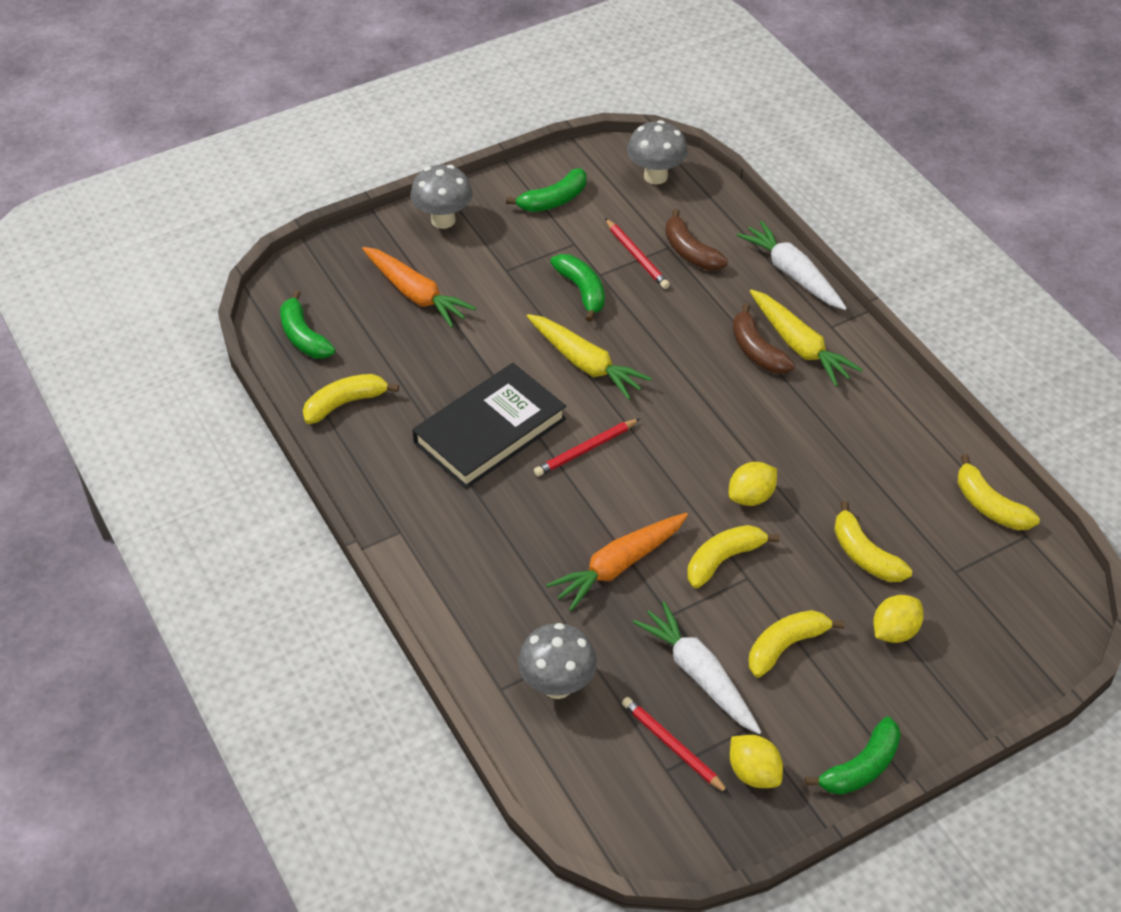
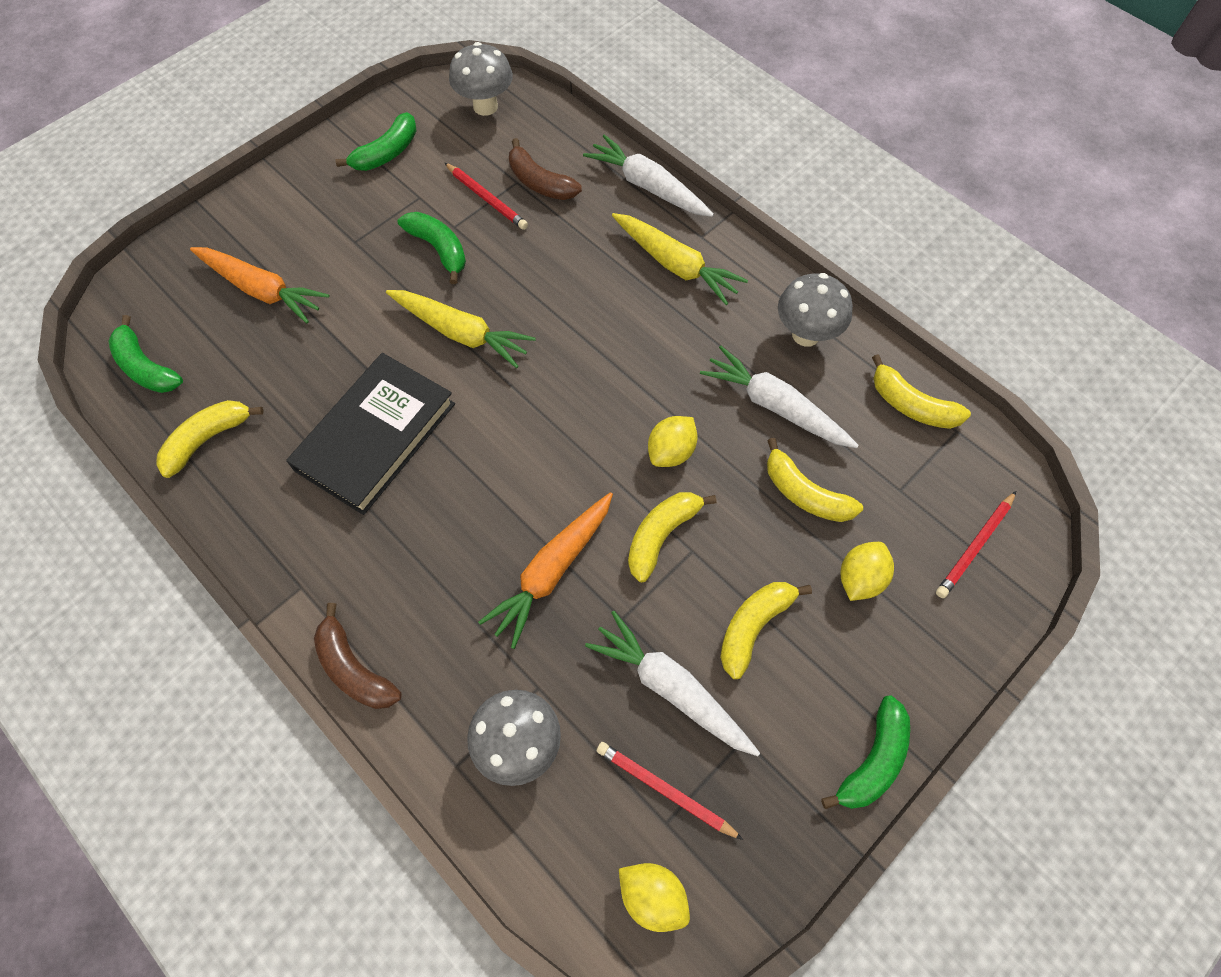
camera: 15 degrees left, 15 degrees up
(443, 220) = (275, 198): grey mushroom -> grey mushroom (806, 334)
(585, 450) = (484, 436): red pencil -> red pencil (975, 546)
(753, 773) = (761, 800): yellow lemon -> yellow lemon (652, 896)
(756, 350) = (634, 280): brown banana -> brown banana (354, 668)
(858, 480) = (775, 406): none -> white carrot

